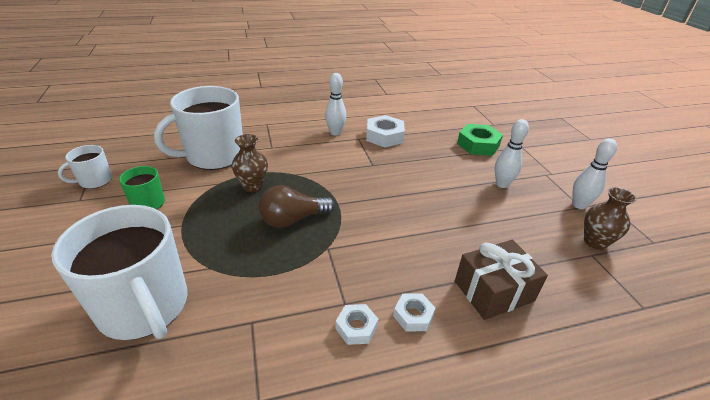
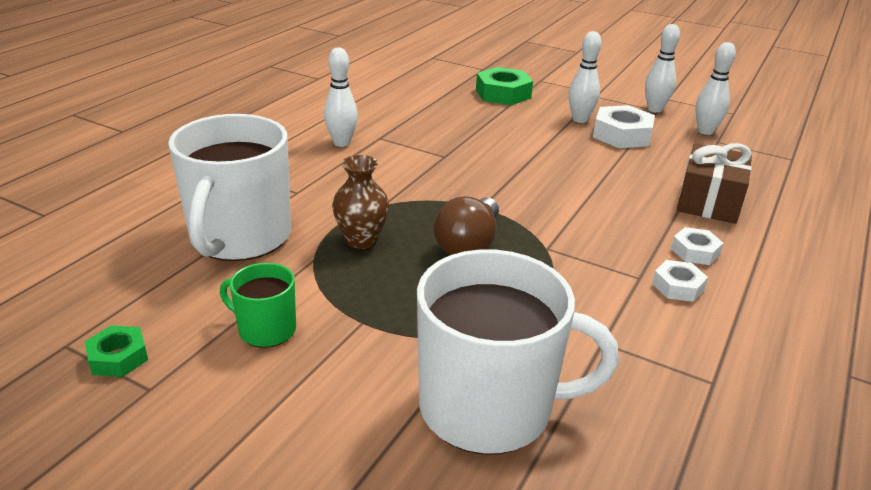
camera: 45 degrees left, 5 degrees down
(95, 181) = (118, 357): white mug -> green nut
(384, 136) = (403, 123): white nut -> white nut (622, 135)
(595, 242) = (705, 131): brown vase -> white bowling pin

